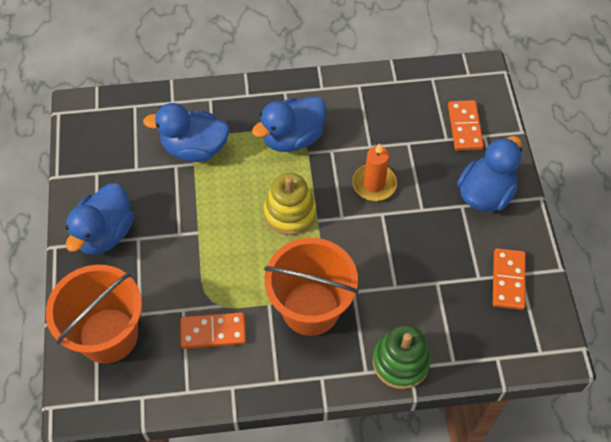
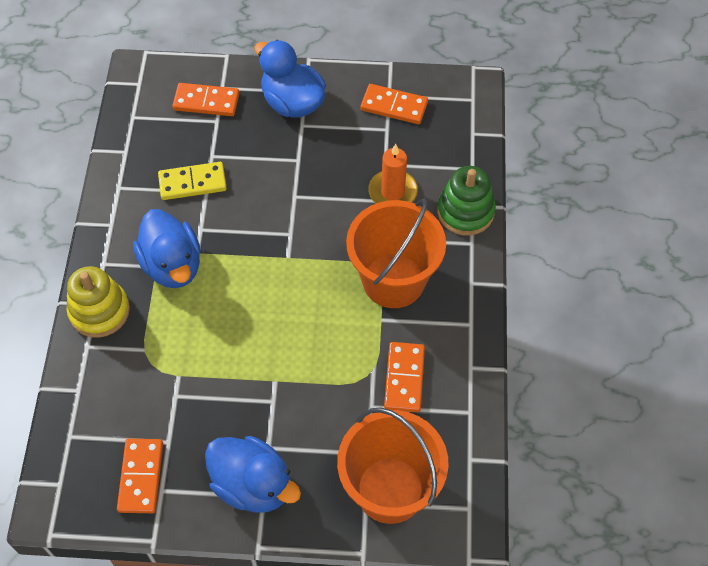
camera: 80 degrees left, 0 degrees up
(106, 157) = (141, 477): none -> orange domino
(194, 148) = (157, 371): blue duck -> none
(290, 212) = (272, 282): yellow stacking toy -> yellow stacking toy (99, 311)
(374, 184) = (256, 196): orange candle -> orange candle (392, 192)
(376, 135) = (192, 183): none -> yellow domino

